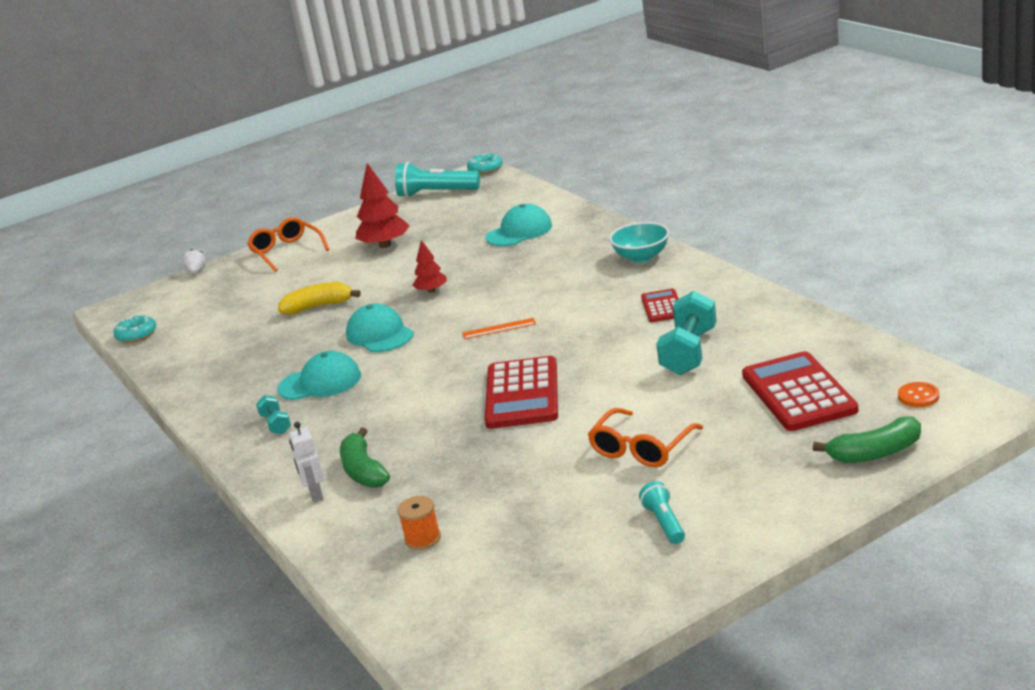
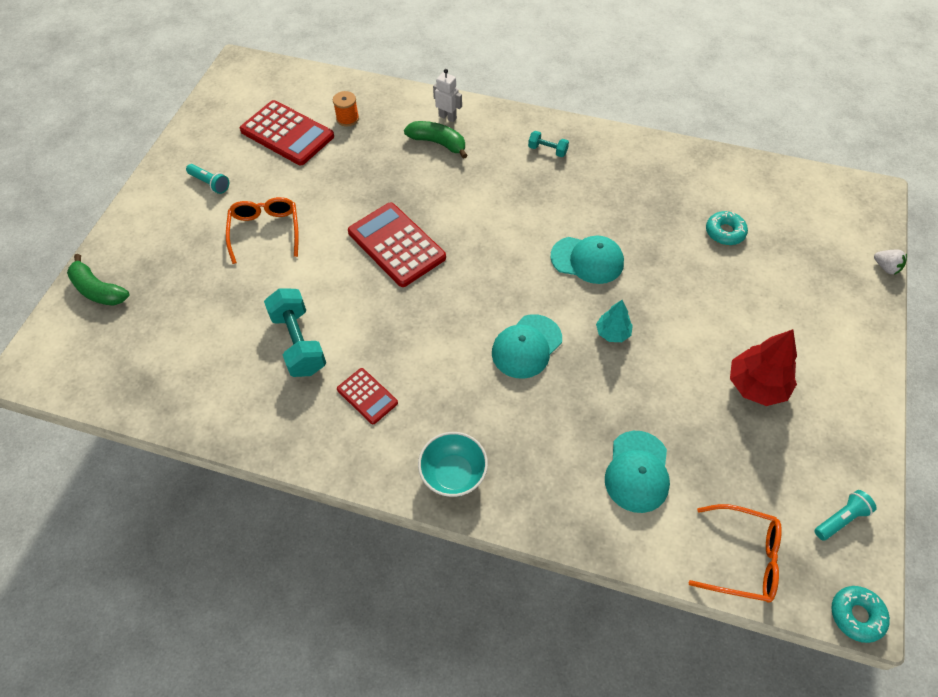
camera: 135 degrees right, 30 degrees up
(136, 335) = (797, 178): turquoise donut -> turquoise donut (725, 232)
(286, 251) = (847, 333): orange glasses -> orange glasses (742, 558)
(318, 306) = (690, 270): yellow banana -> none
(320, 382) = (567, 195): turquoise cap -> turquoise cap (526, 346)
(431, 291) = (612, 333): red tree -> turquoise tree
(436, 193) = (841, 519): turquoise flashlight -> turquoise flashlight, size x0.55
(499, 328) = (490, 307): orange ruler -> none
(798, 393) = (181, 329): red calculator -> red calculator (287, 134)
(875, 453) = (98, 290): green banana -> green banana turned 90 degrees counterclockwise
(918, 396) = (85, 362): orange button -> none

